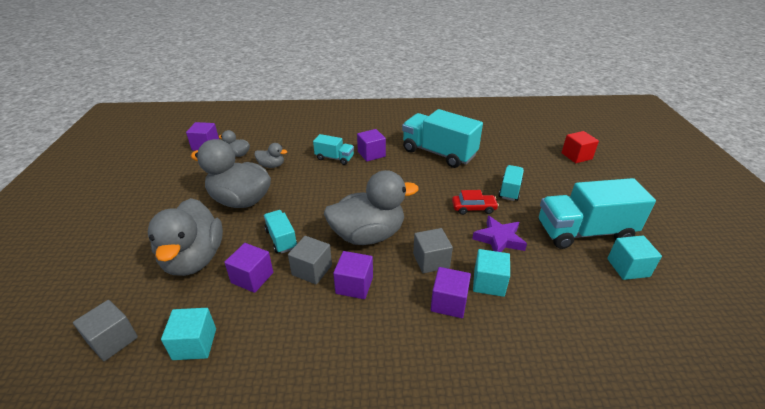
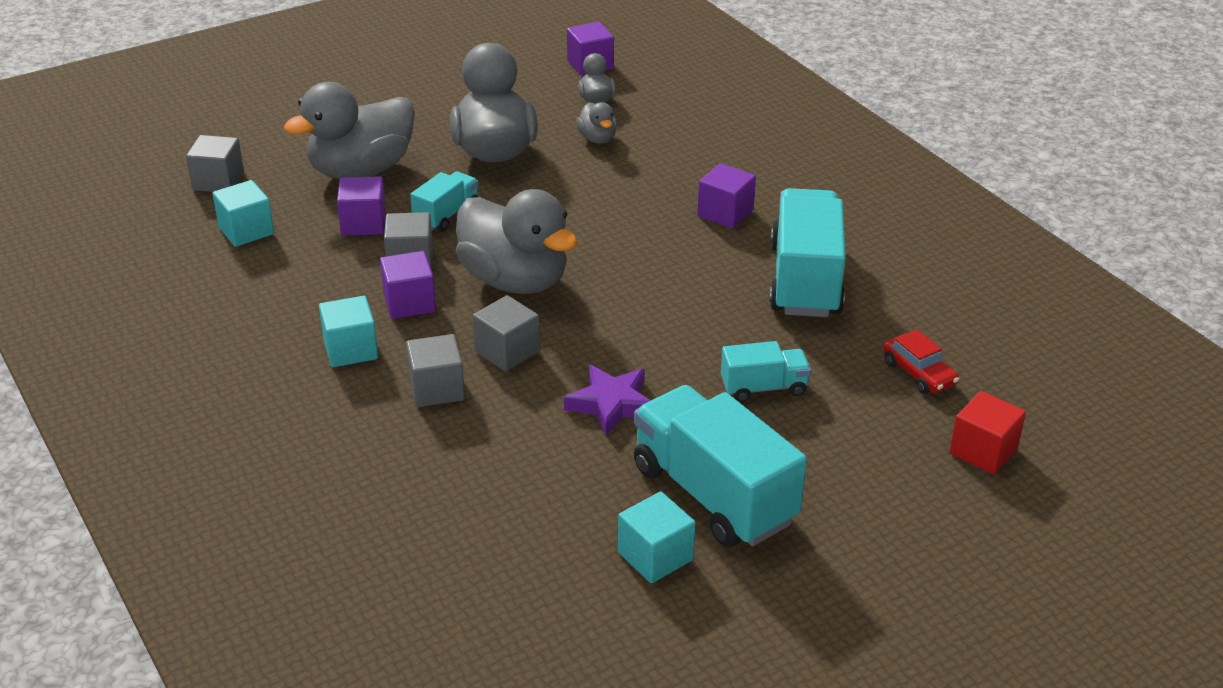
camera: 60 degrees right, 0 degrees up
(334, 158) = (675, 183): turquoise truck -> none
(449, 302) = (437, 389): purple cube -> grey cube
(473, 208) = (671, 360): red car -> red car (918, 373)
(489, 283) = (502, 415): turquoise cube -> turquoise cube (350, 350)

